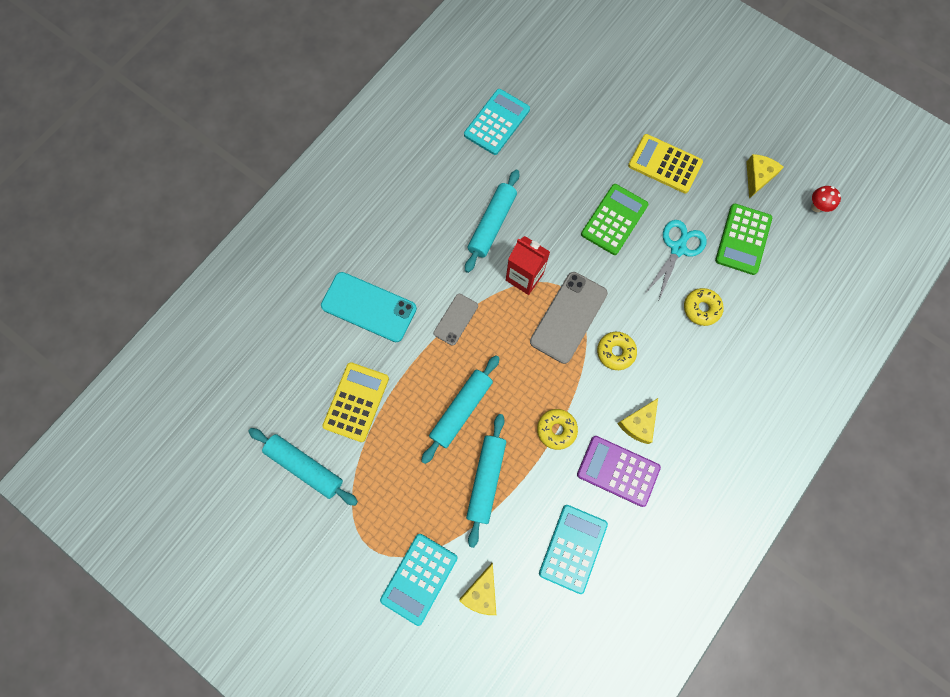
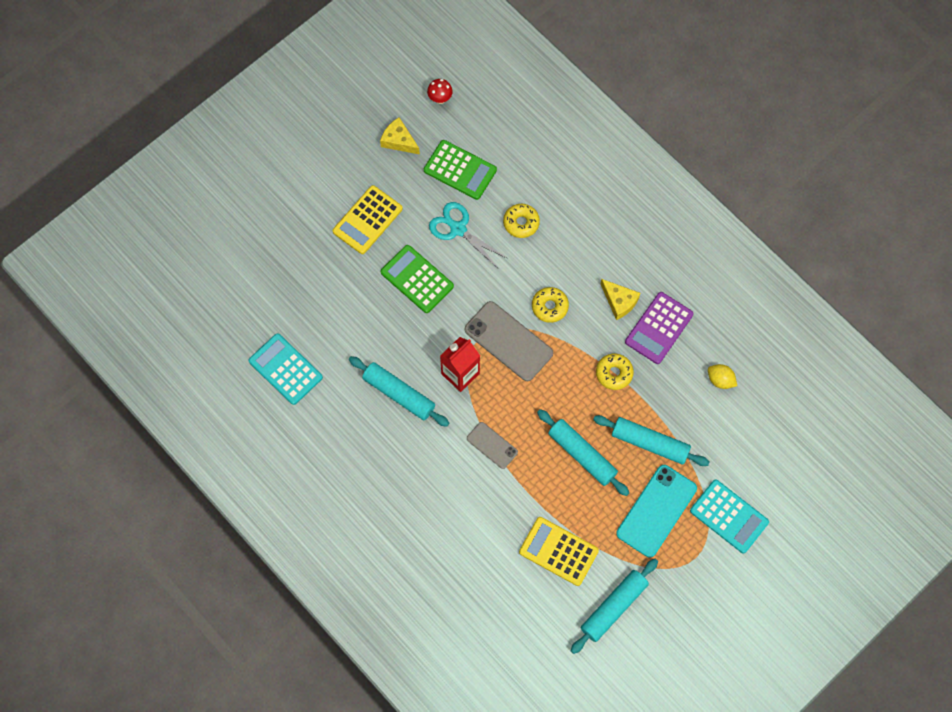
camera: 80 degrees left, 5 degrees down
(369, 307) = (464, 526): turquoise phone -> turquoise phone (656, 511)
(482, 592) = (747, 464): yellow cheese -> none
(573, 548) = (720, 380): turquoise calculator -> yellow lemon

